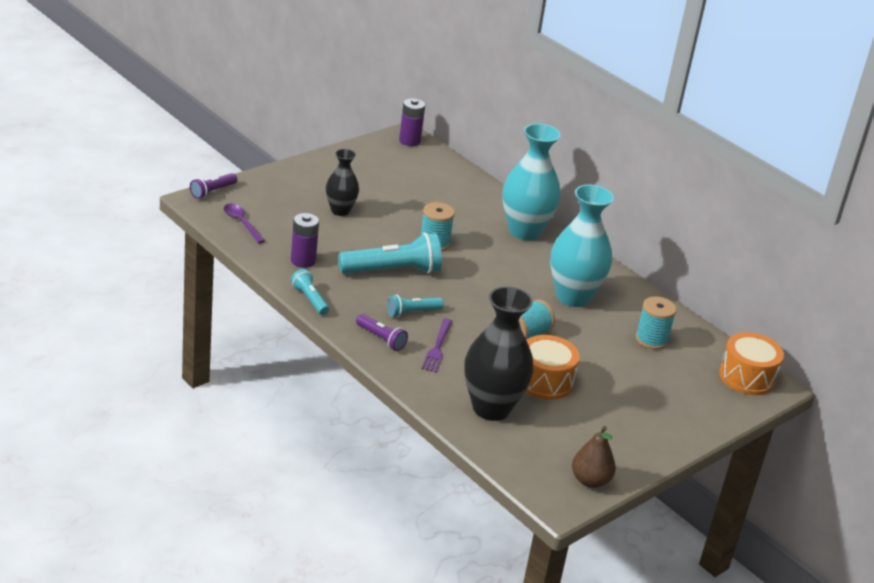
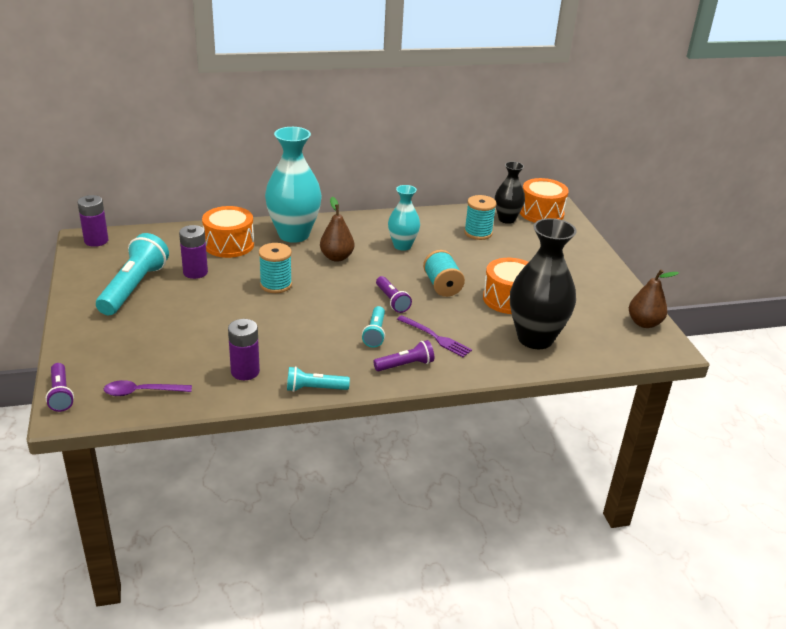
camera: 60 degrees left, 0 degrees up
(340, 211) = (177, 320): black vase -> black vase (506, 219)
(393, 271) = (302, 322): turquoise flashlight -> turquoise flashlight (134, 287)
(412, 199) = (195, 272): none -> purple battery
(471, 203) = (229, 245): none -> orange drum
(471, 311) = (392, 301): none -> purple flashlight
(511, 264) = (336, 257): none -> brown pear
(573, 297) = (402, 246): turquoise vase -> turquoise vase, size x0.58

